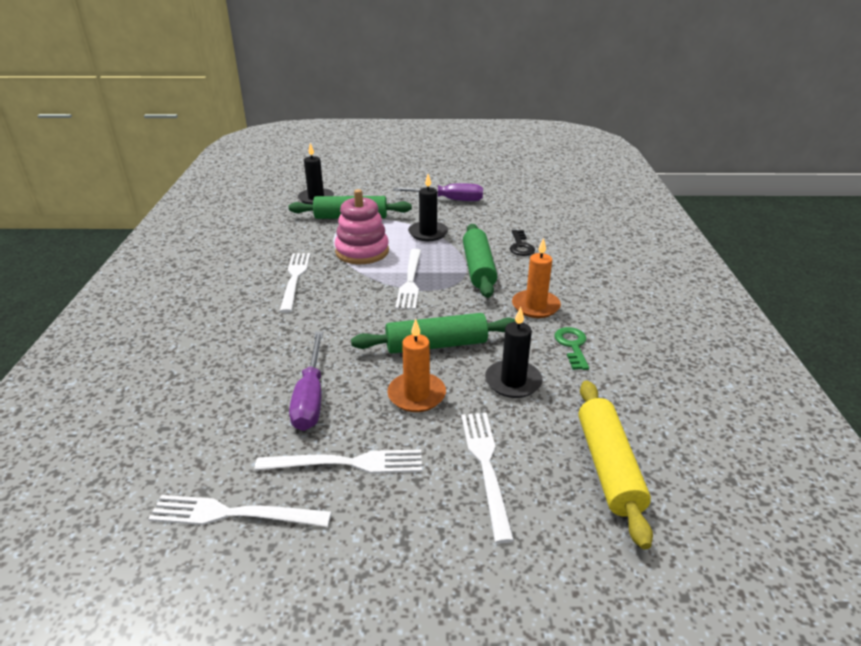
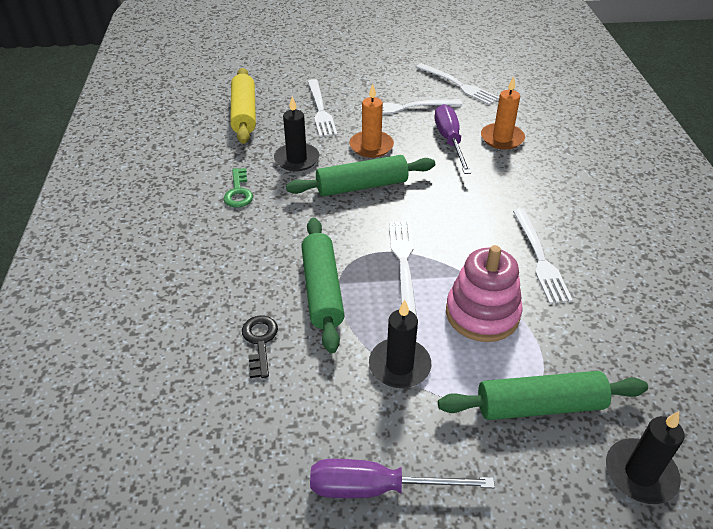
camera: 175 degrees right, 10 degrees up
(234, 514) = (458, 85): white fork -> white fork turned 45 degrees clockwise
(535, 306) = (262, 234): orange candle -> orange candle (502, 138)

